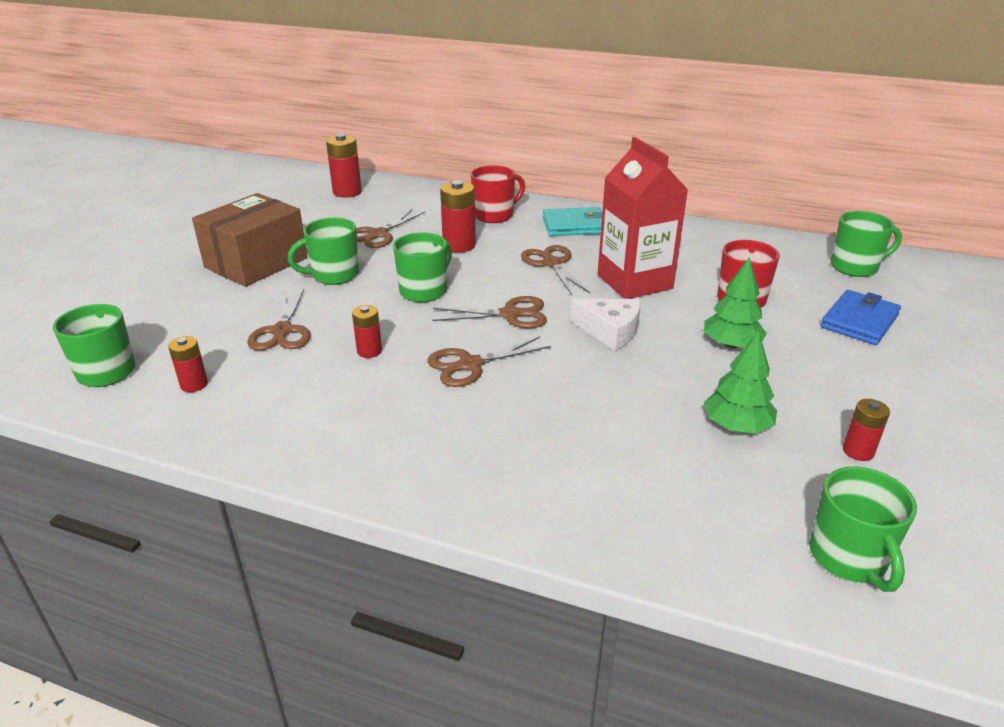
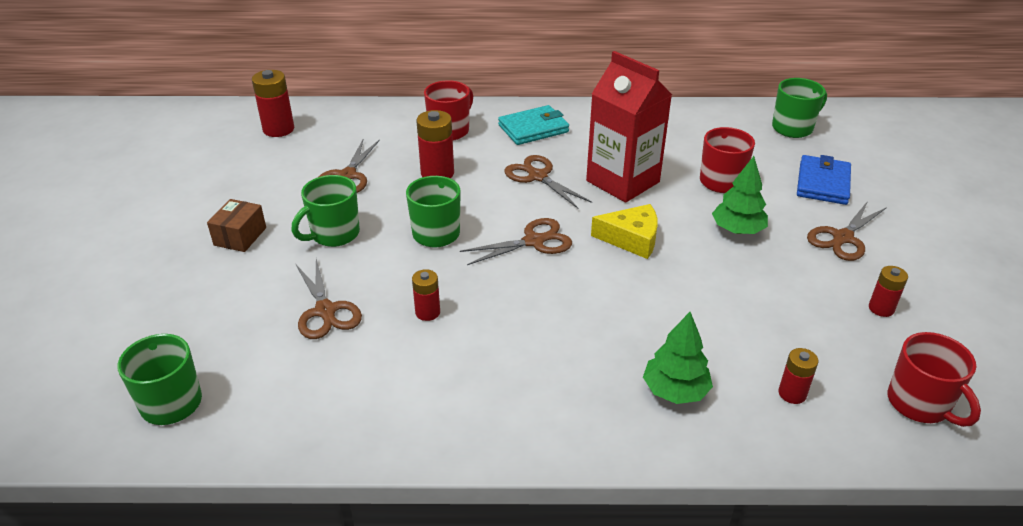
camera: 20 degrees left, 5 degrees up
(194, 384) = (277, 393): red battery -> red battery (792, 393)
(256, 262) = (240, 236): brown box -> brown box, size x0.50
(470, 365) = (531, 304): brown scissors -> brown scissors (843, 238)
(610, 331) = (631, 239): white cheese -> yellow cheese
(737, 426) = (783, 309): green tree -> green tree (675, 391)
(848, 558) = (919, 404): green mug -> red mug

